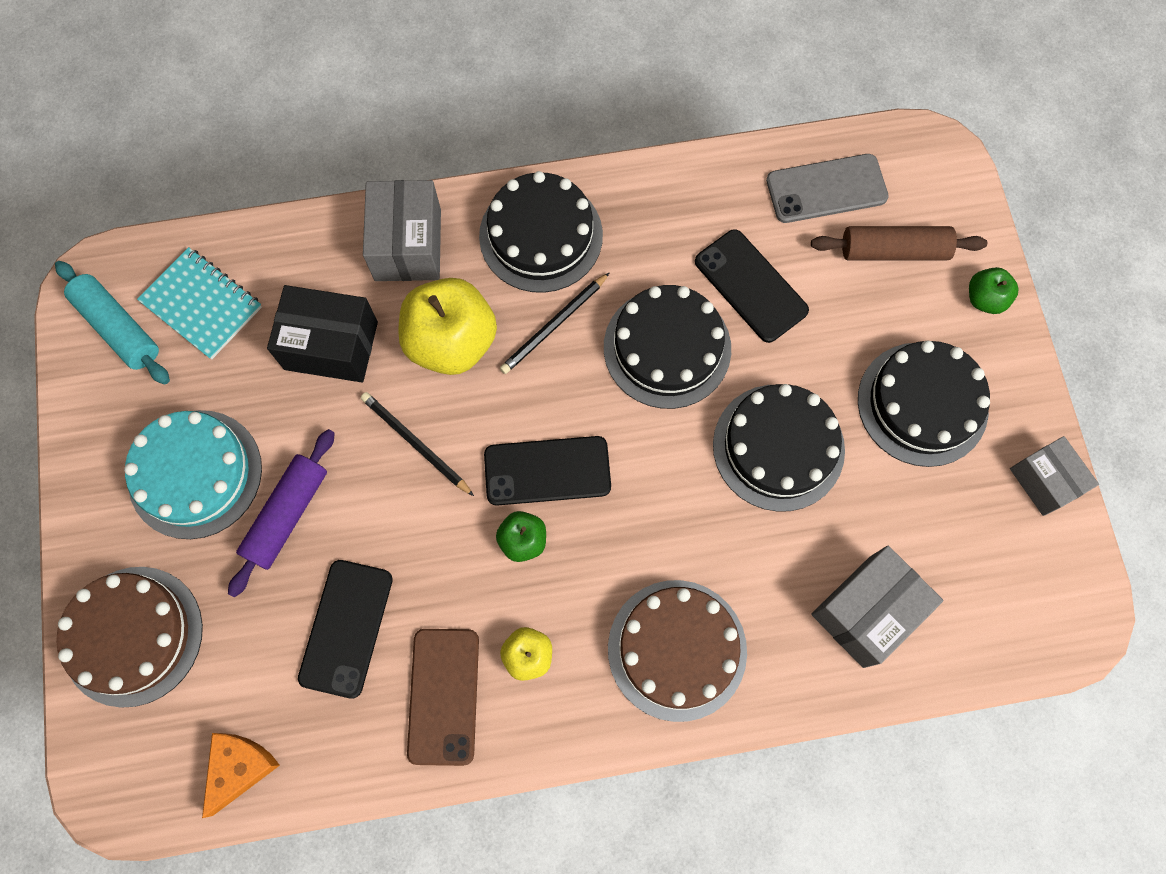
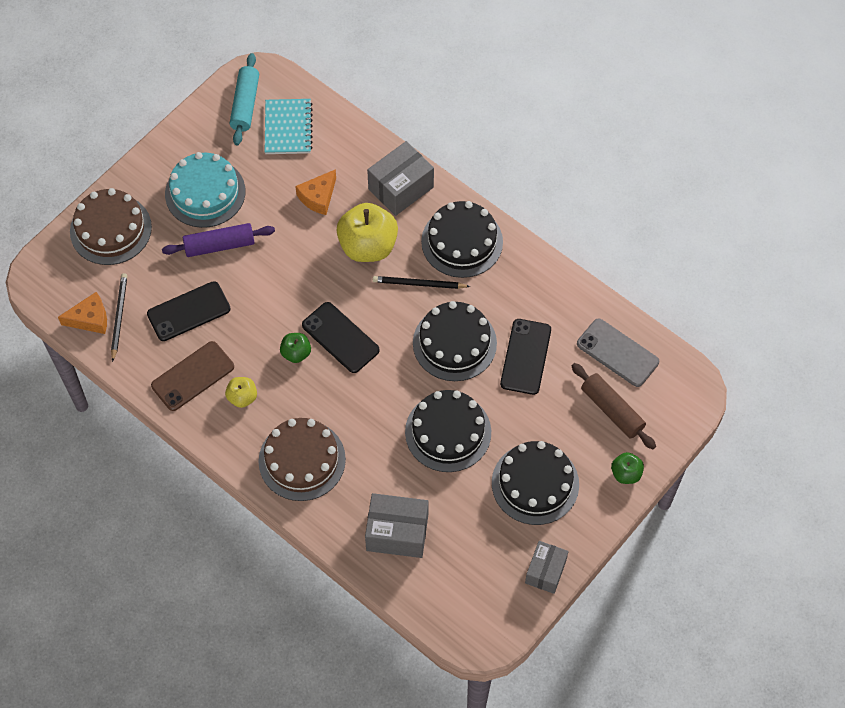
camera: 50 degrees right, 10 degrees down
(331, 345) = (318, 197): black box -> orange cheese
(415, 443) = (302, 271): black pencil -> black pencil (119, 316)

